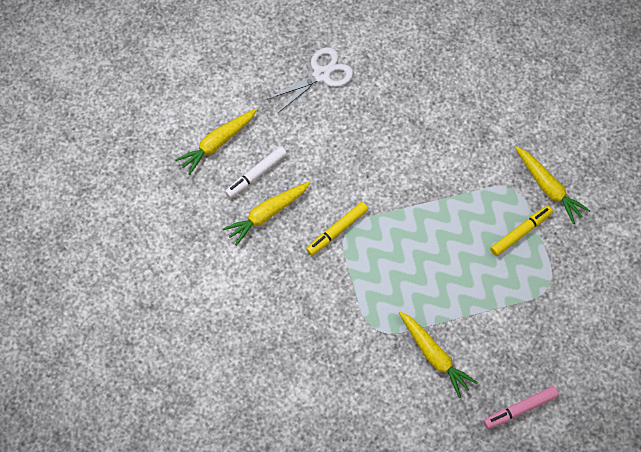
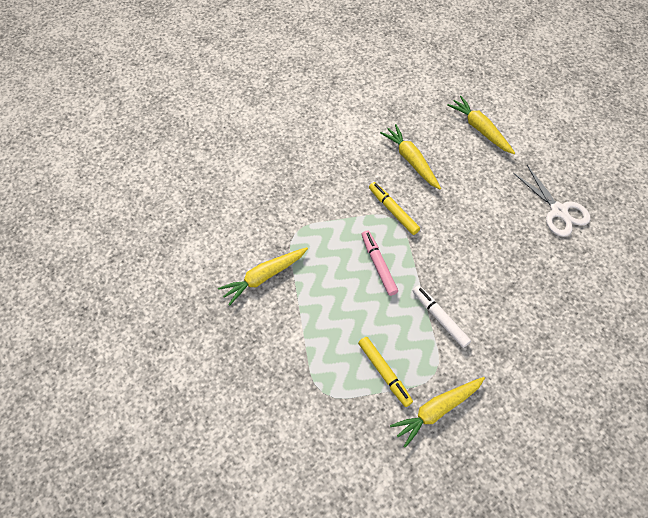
camera: 95 degrees right, 5 degrees down
(256, 174) = (450, 155): white marker -> white marker (440, 318)
(520, 409) = (200, 344): pink marker -> pink marker (378, 265)

